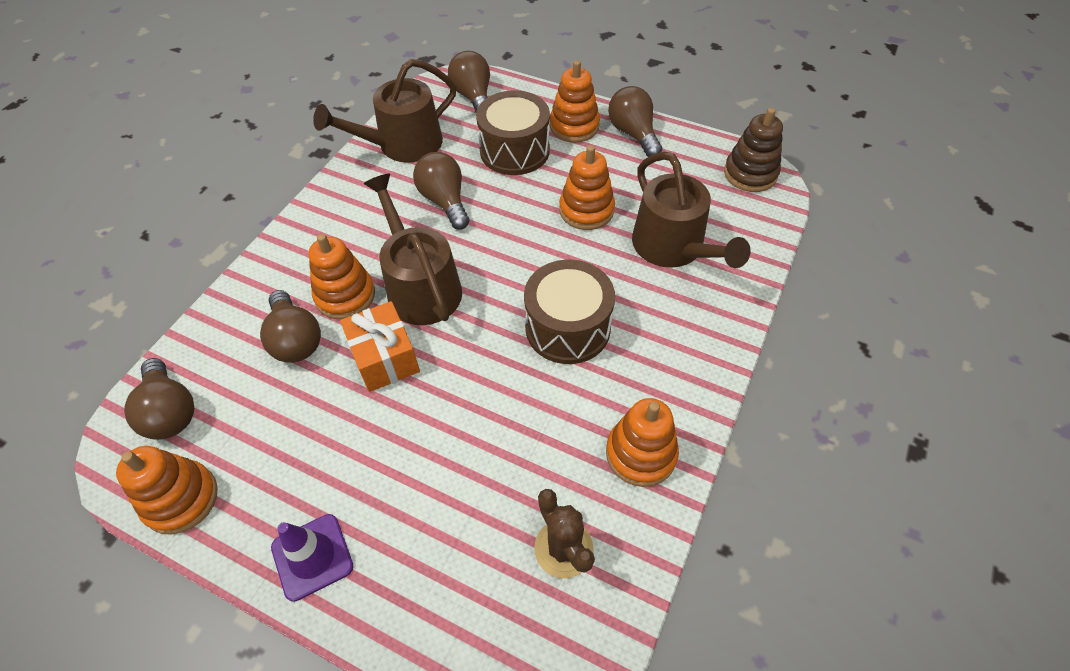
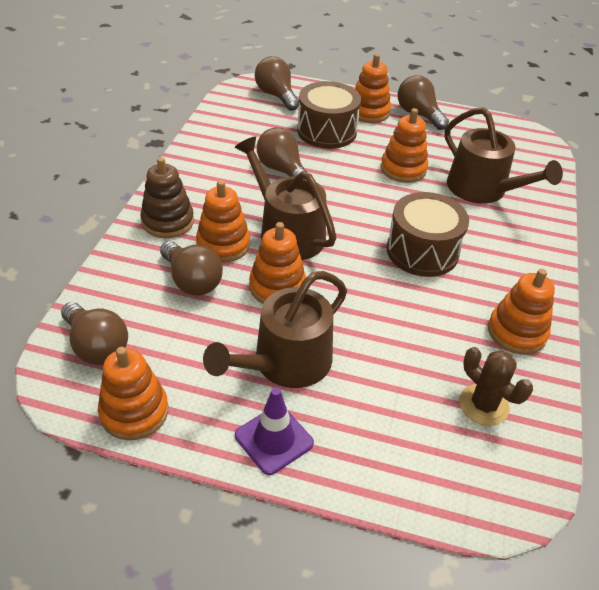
camera: 15 degrees left, 10 degrees down
(385, 358) = (277, 287): orange gift -> orange stacking toy
(403, 145) = (229, 132): brown watering can -> brown watering can (285, 363)
(750, 174) = (520, 136): brown stacking toy -> brown stacking toy (168, 221)

